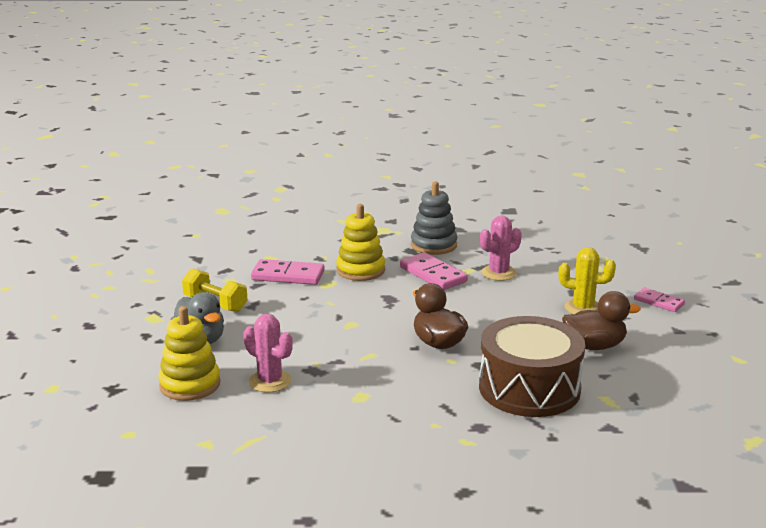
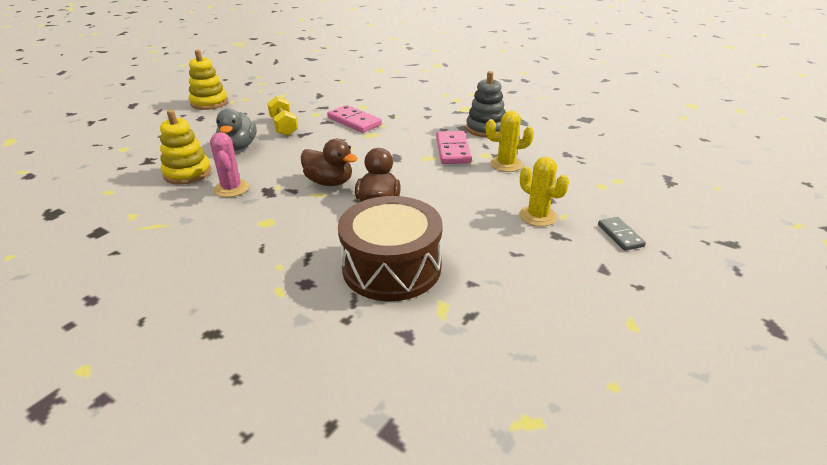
camera: 35 degrees right, 10 degrees up
(360, 270) = (406, 132): yellow stacking toy -> yellow stacking toy (209, 103)
(498, 273) = (506, 164): pink cactus -> yellow cactus
(594, 346) = (501, 253): brown duck -> brown duck (329, 182)
(659, 302) = (620, 235): pink domino -> grey domino

